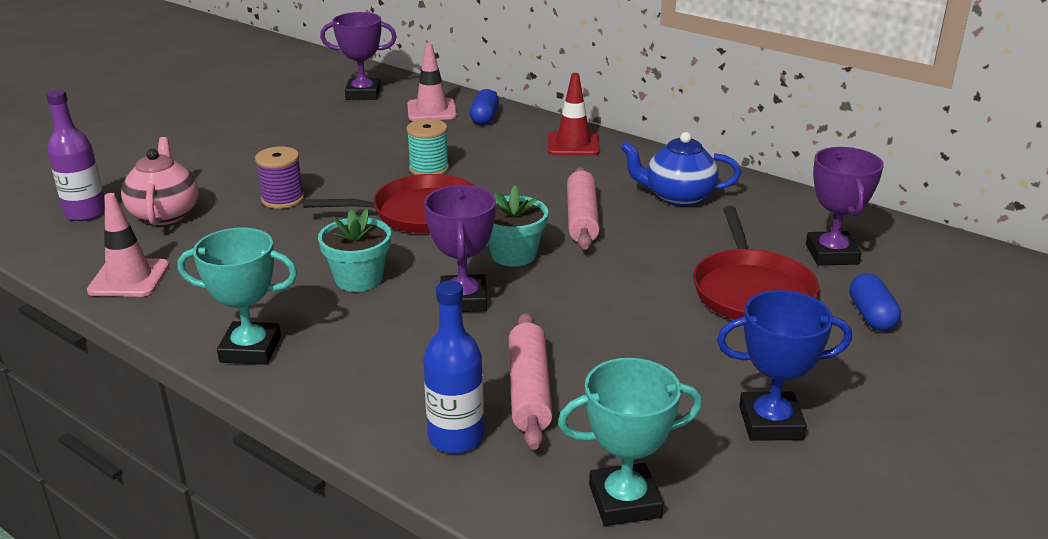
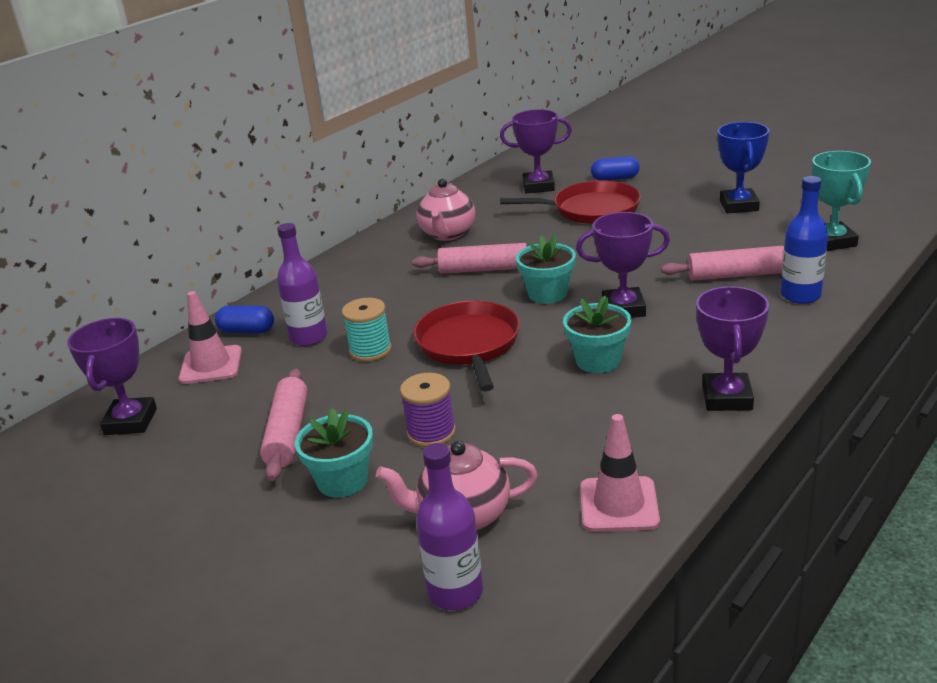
camera: 85 degrees left, 0 degrees up
(240, 169) = (342, 480): none -> turquoise flower pot
(250, 349) = (727, 398): turquoise trophy -> purple trophy
(315, 146) = (287, 433): none -> pink rolling pin
(463, 142) = (309, 337): none -> purple bottle
(573, 144) = (332, 280): red traffic cone -> none
(678, 197) = (447, 234): blue teapot -> pink teapot

